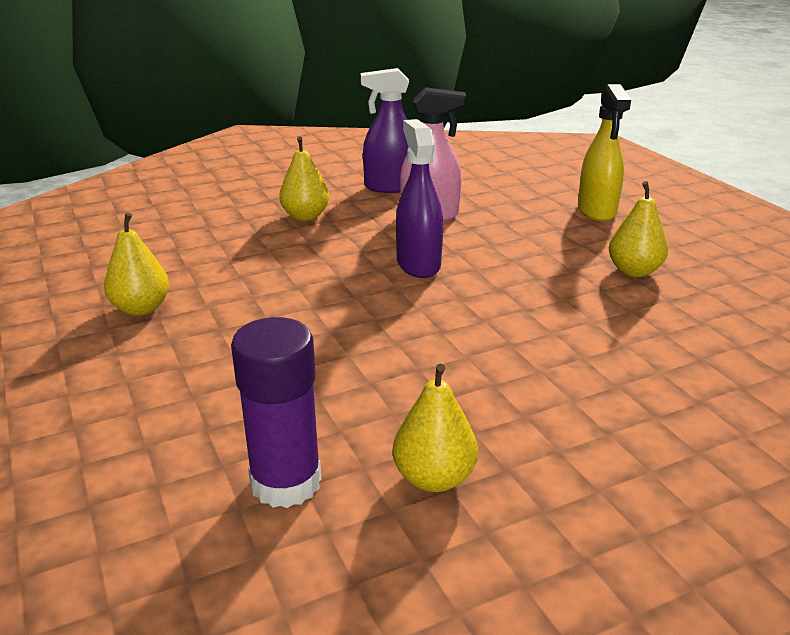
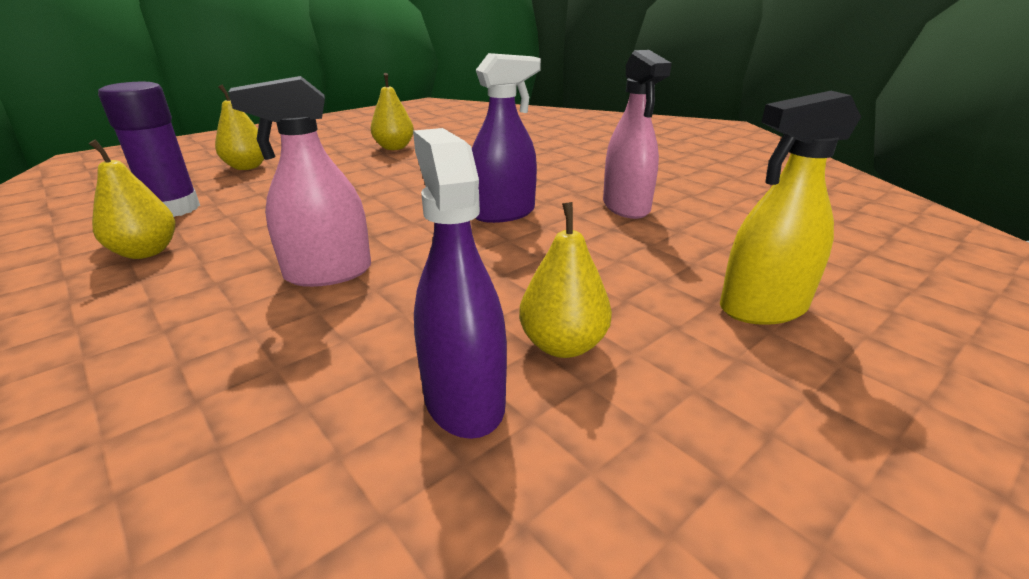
camera: 75 degrees right, 0 degrees up
(305, 216) = (572, 164): yellow pear -> yellow pear (247, 167)
(390, 187) = (679, 184): purple spray bottle -> purple spray bottle (464, 399)
(519, 353) = (328, 273): none -> pink spray bottle

